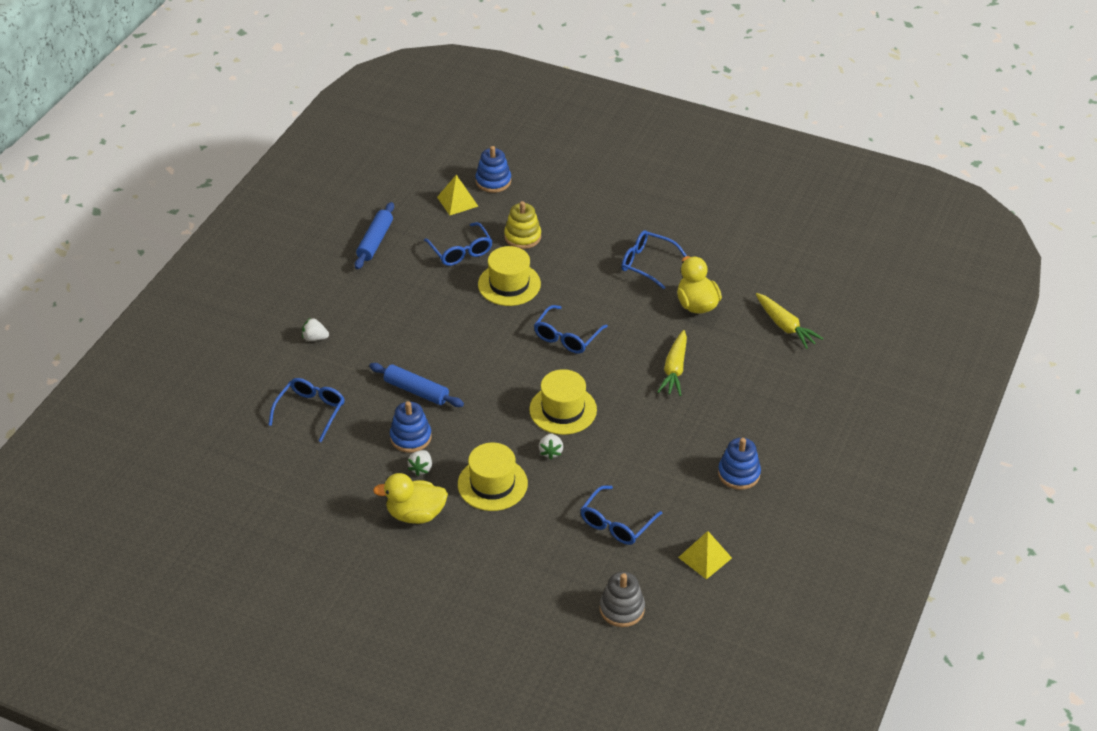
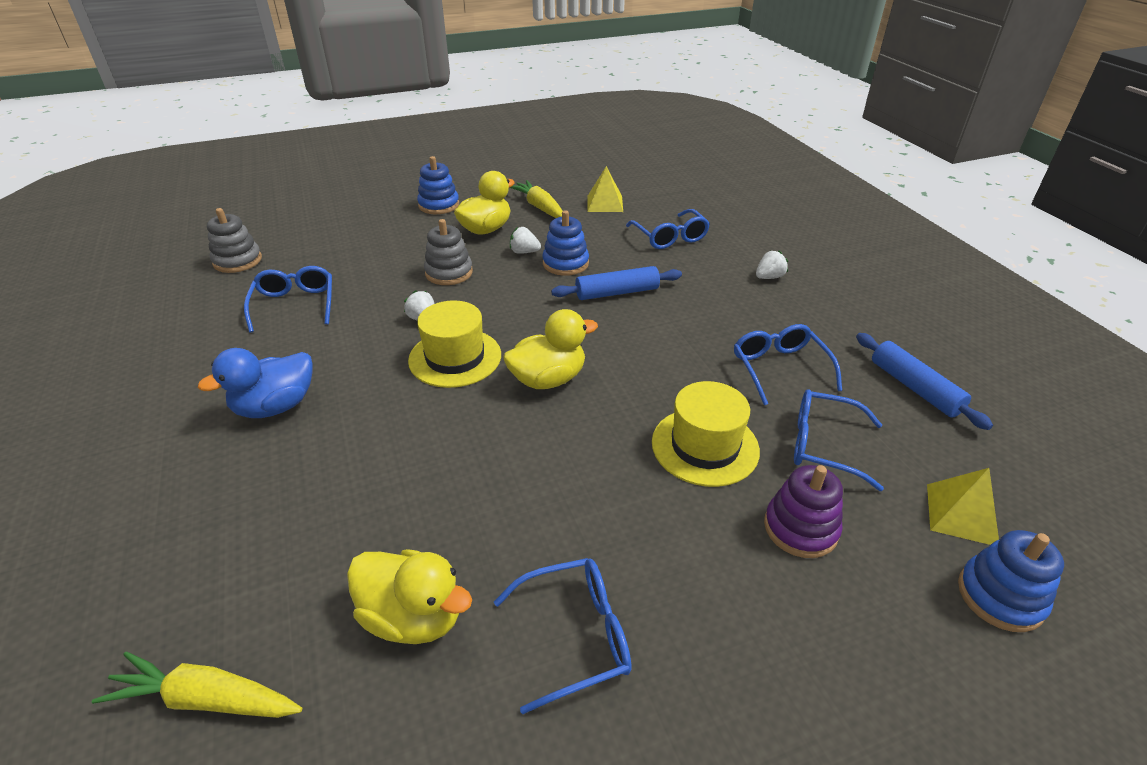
camera: 135 degrees right, 5 degrees down
(421, 468) = (524, 252): white strawberry -> white strawberry turned 45 degrees counterclockwise
(492, 484) = (449, 273): yellow hat -> grey stacking toy
(522, 237) = (800, 528): yellow stacking toy -> purple stacking toy
(532, 362) = (548, 379): none -> yellow duck
(567, 337) = (547, 431): blue glasses -> blue glasses (779, 368)
(674, 369) = (359, 483): yellow carrot -> yellow carrot (539, 207)
(683, 442) = (275, 406): none -> blue duck
(705, 557) = (173, 325): yellow pyramid -> yellow pyramid (604, 203)
(739, 474) = (173, 414): blue stacking toy -> blue stacking toy (439, 205)

